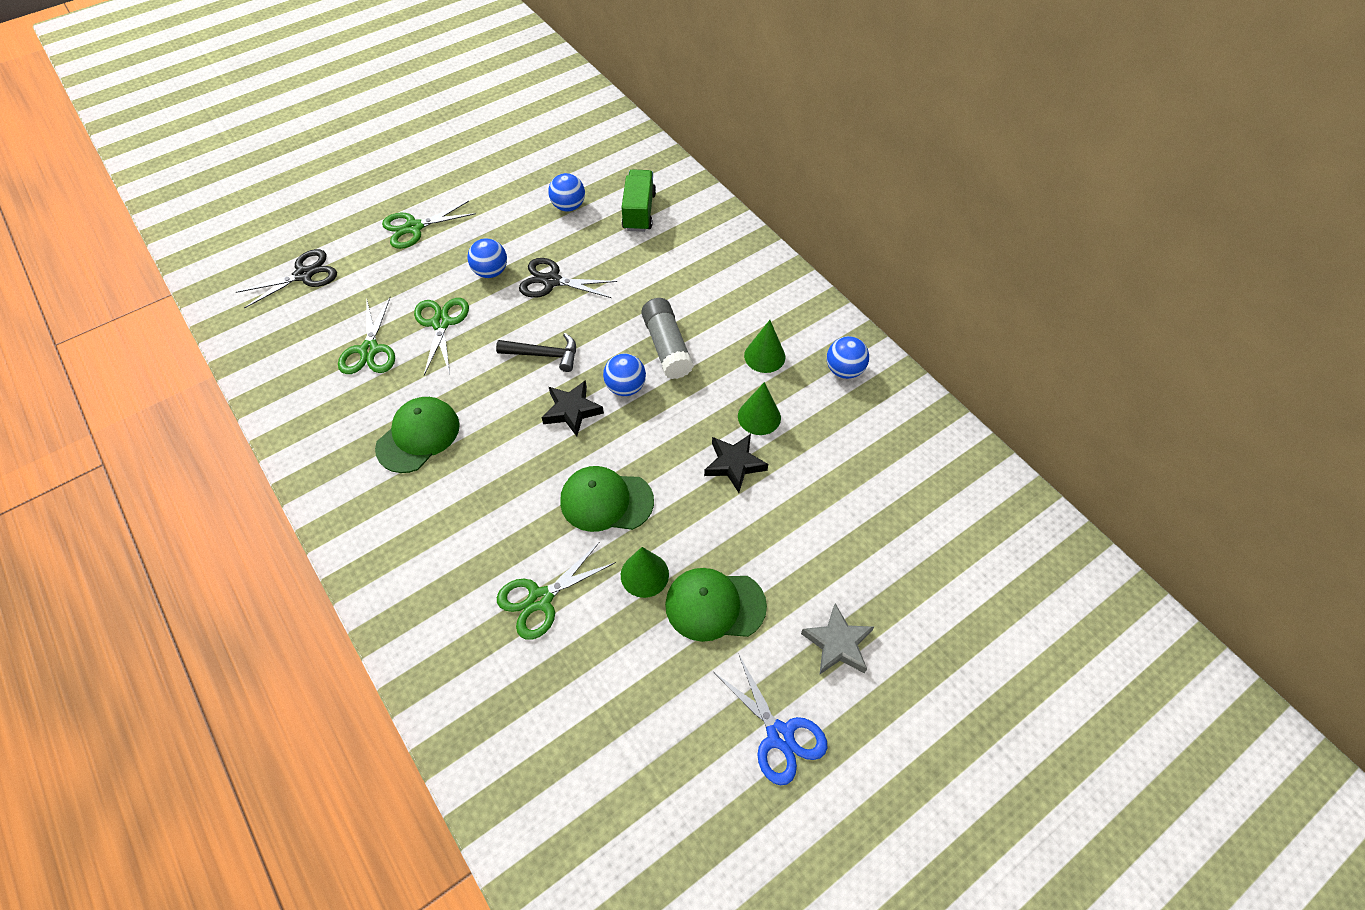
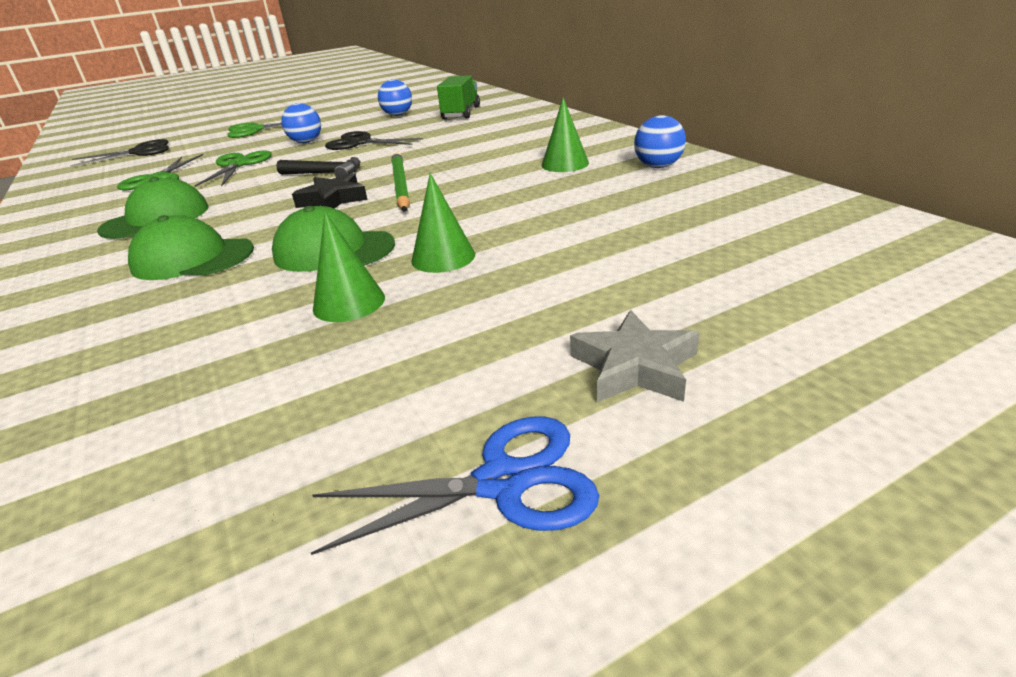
camera: 10 degrees right, 25 degrees down
(540, 599) = (190, 324): green scissors -> none
(625, 387) = (401, 185): blue ball -> green pencil
(667, 347) = (457, 164): grey glue stick -> none
(715, 605) = (438, 328): green cap -> green cap (193, 258)
(734, 464) = (508, 223): black star -> none
(759, 417) = (549, 195): green cone -> green cone (443, 257)
(779, 735) = (502, 483): blue scissors -> blue scissors turned 75 degrees counterclockwise

